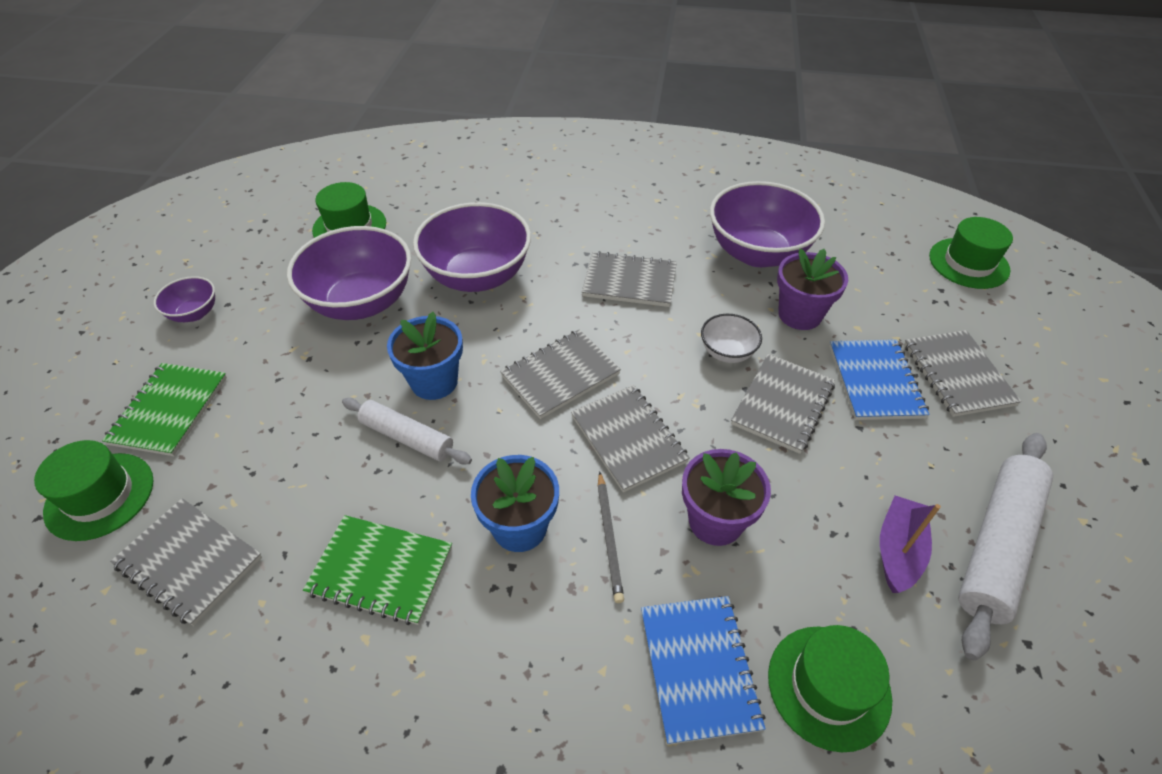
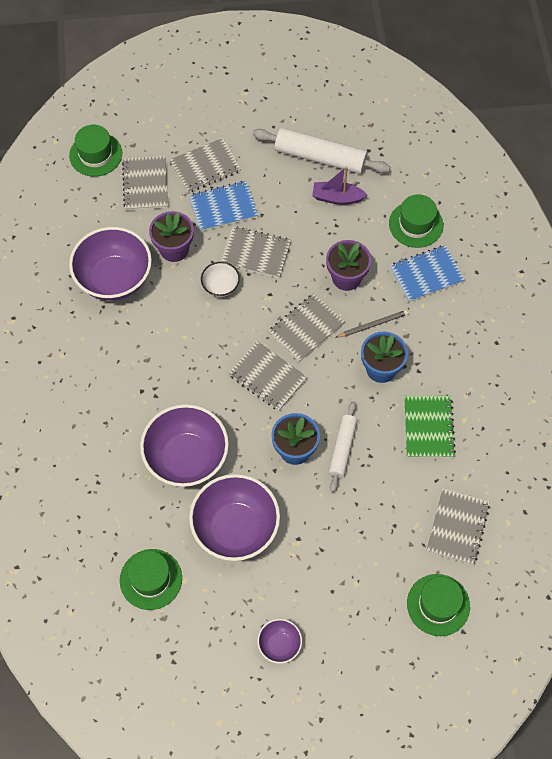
camera: 105 degrees left, 15 degrees up
(169, 410) = (367, 605): green notebook -> none
(629, 281) = (166, 355): grey notebook -> grey notebook (145, 184)

